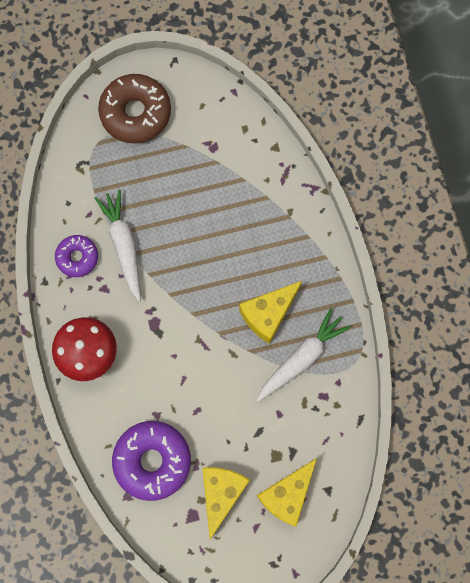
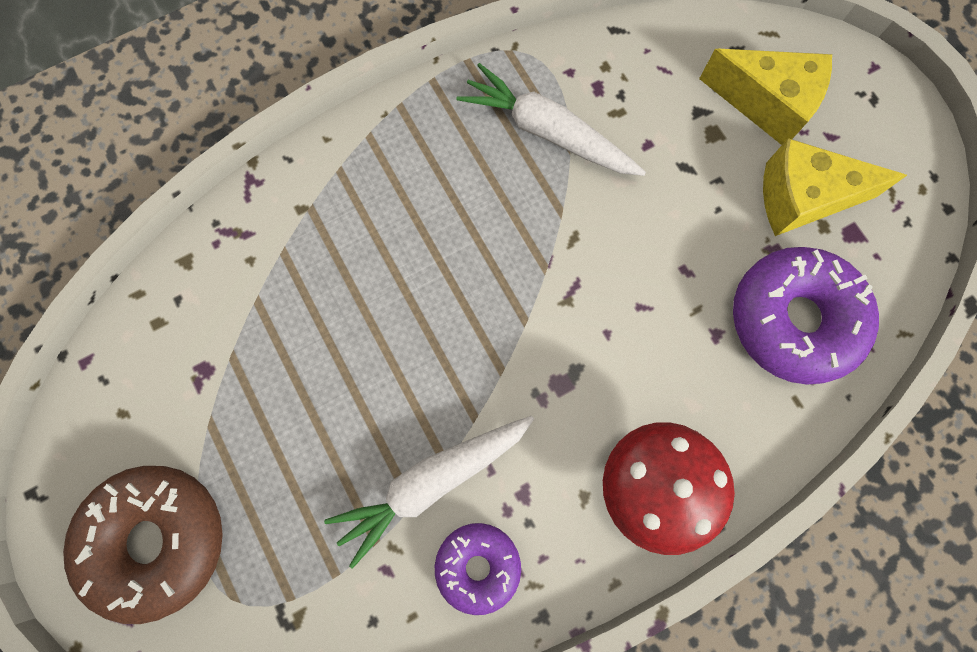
camera: 105 degrees left, 0 degrees up
(268, 314) = (490, 200): yellow cheese -> none

